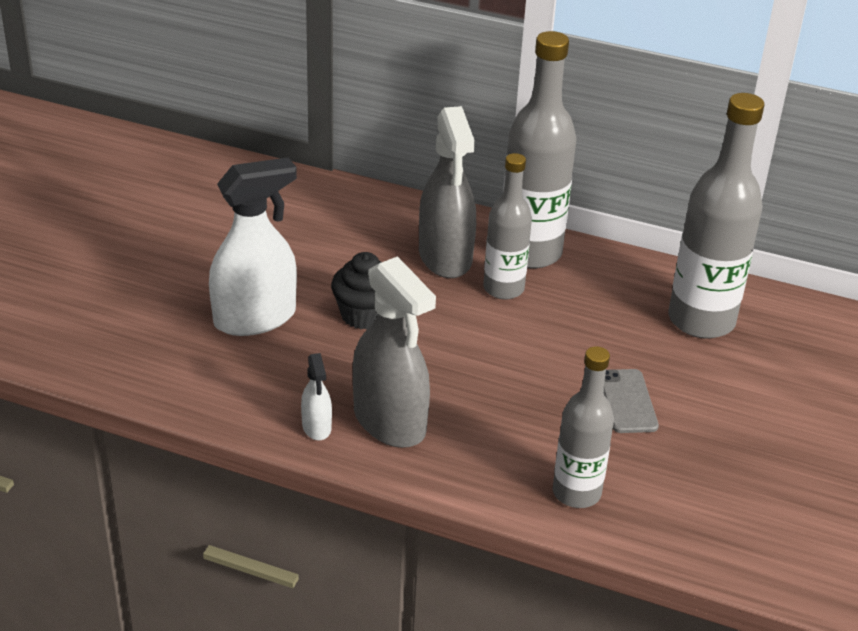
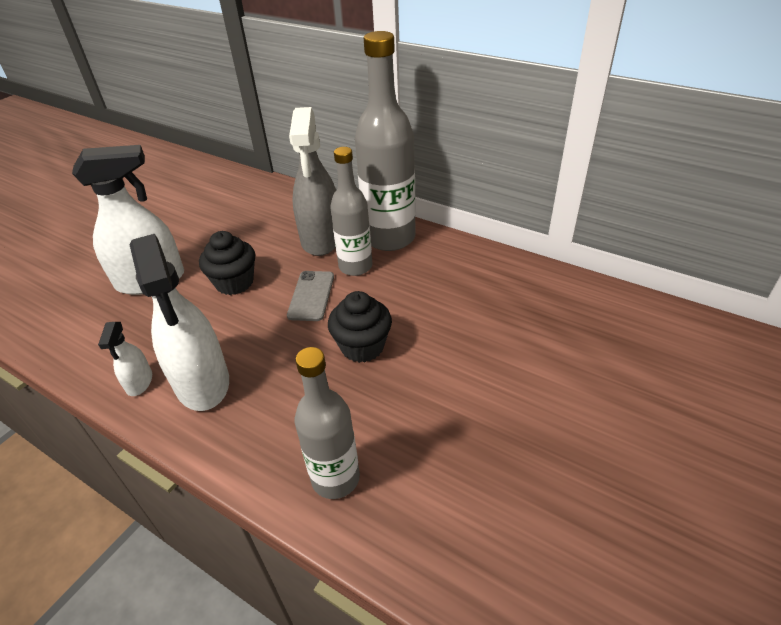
camera: 15 degrees right, 5 degrees up
(390, 422) = (202, 382): grey spray bottle -> white spray bottle
(550, 374) = (362, 346): none -> black cupcake
(627, 401) = (422, 379): grey phone -> grey phone (311, 296)
(701, 320) = (515, 304): grey bottle -> none

